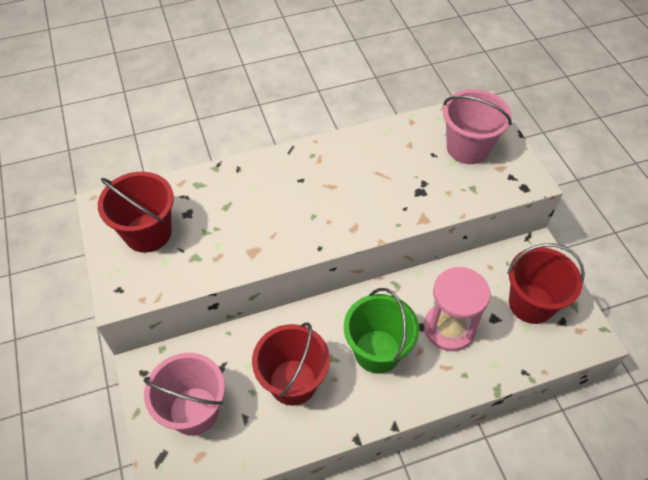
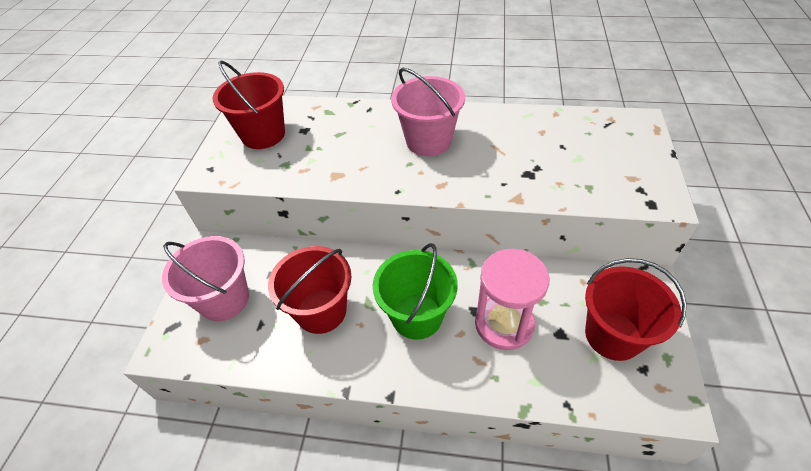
camera: 30 degrees right, 5 degrees down
(468, 148) = (604, 150): pink bucket -> pink bucket (428, 141)

